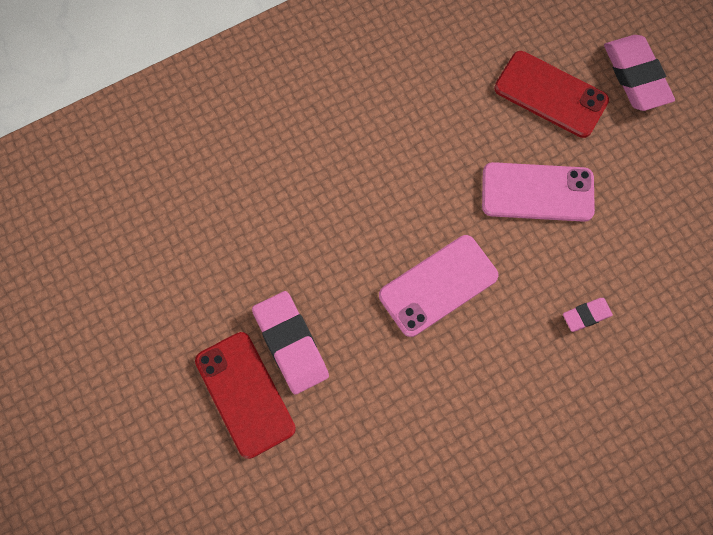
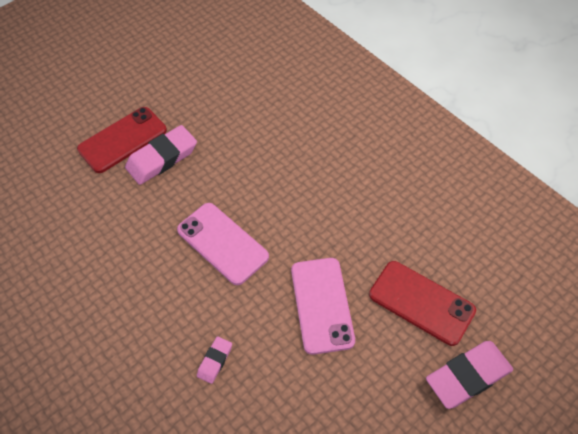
camera: 80 degrees right, 15 degrees down
(551, 94) = (421, 302): red phone -> red phone turned 75 degrees counterclockwise
(586, 315) = (215, 361): pink eraser -> pink eraser turned 60 degrees clockwise

